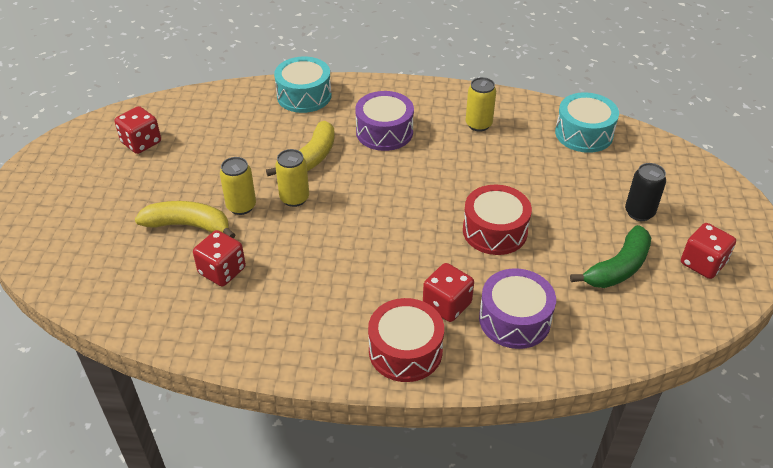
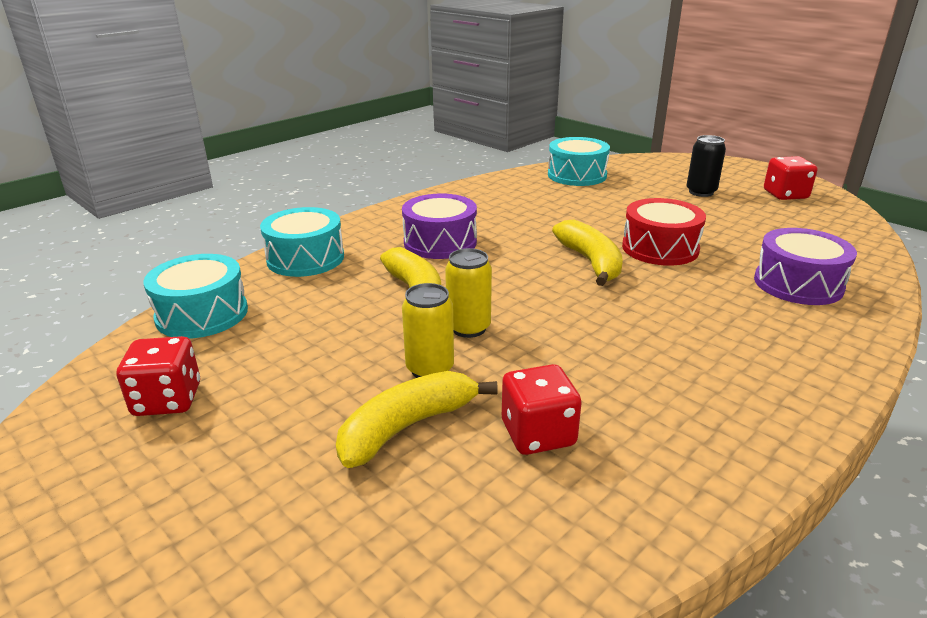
camera: 50 degrees left, 15 degrees down
(213, 102) = (202, 314): none -> turquoise drum
(405, 351) = (806, 357): red drum -> none
(432, 208) = (590, 262): none -> yellow banana
(447, 305) = (748, 307): red dice -> none
(478, 124) = (501, 203): yellow can -> none
(618, 268) = (763, 221): green banana -> none

